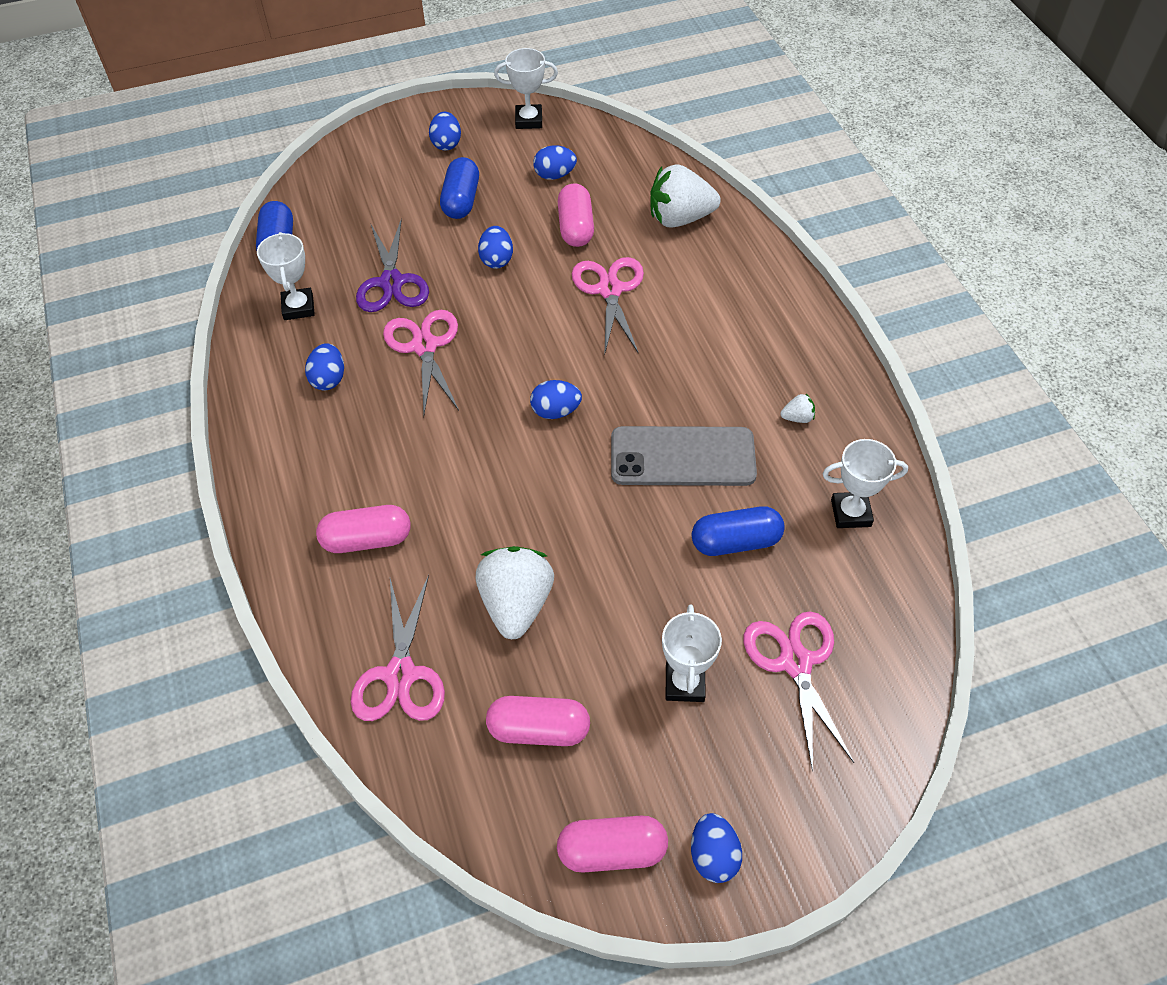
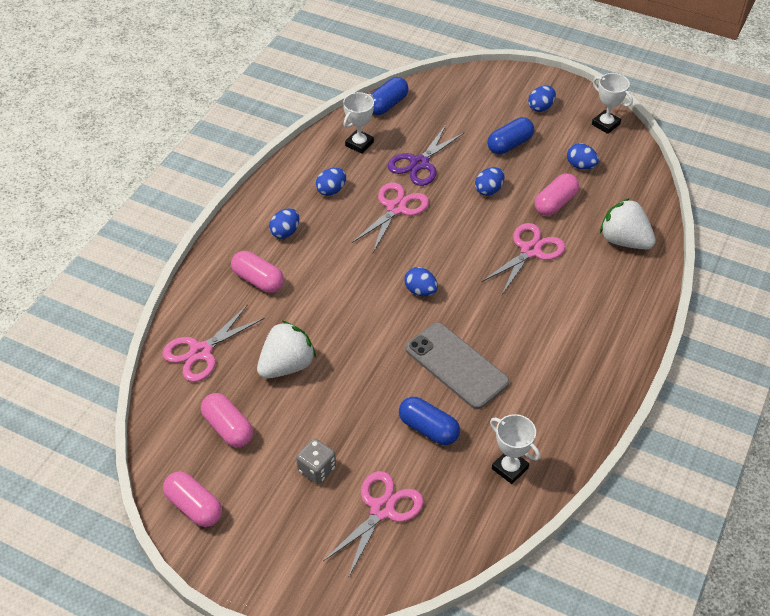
camera: 45 degrees right, 5 degrees down
(684, 683) = (317, 469): white trophy -> grey dice
(713, 856) = (233, 551): blue egg -> blue egg (285, 232)
(797, 418) = (547, 397): white strawberry -> none

